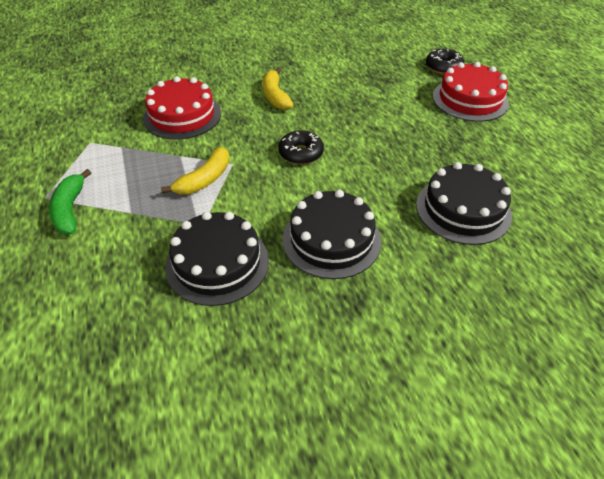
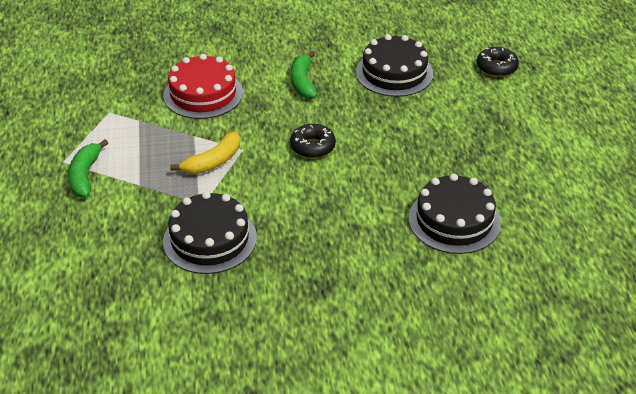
camera: 10 degrees right, 5 degrees down
(275, 96) = (303, 82): yellow banana -> green banana
(331, 240) = (318, 232): black cake -> black cake (394, 73)
(470, 99) = (510, 108): red cake -> none

